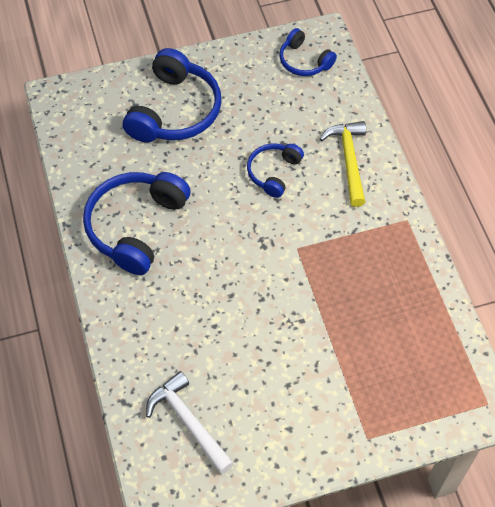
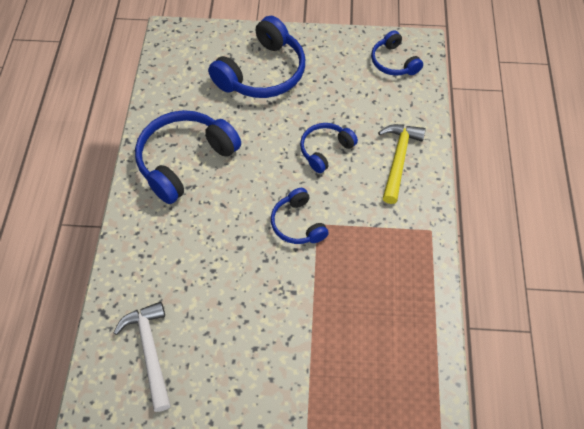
camera: 20 degrees right, 0 degrees up
(278, 254) = (298, 224): none -> blue headphones

